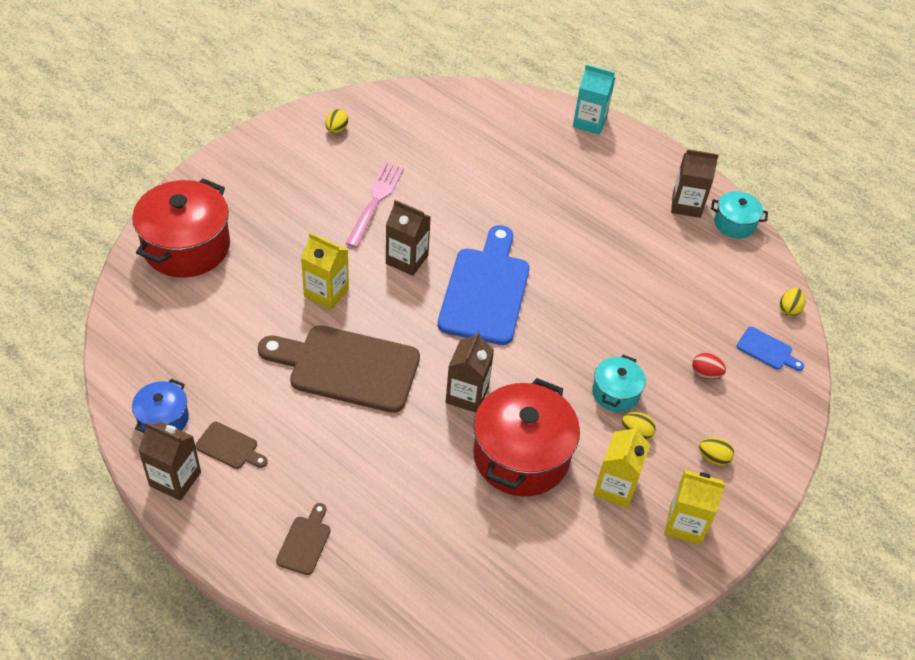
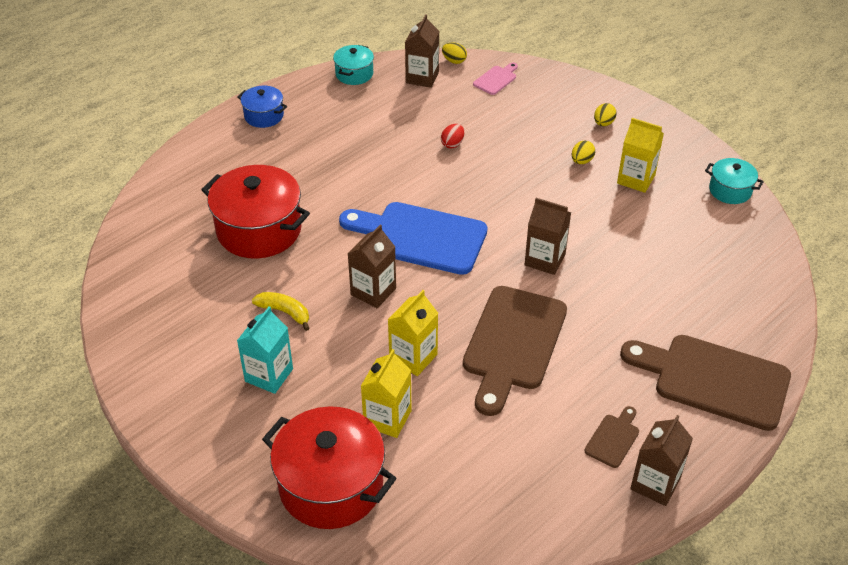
camera: 80 degrees left, 5 degrees down
(163, 419) = (581, 497): blue pot -> blue pot (264, 116)
(305, 542) = (713, 380): brown cutting board -> brown cutting board, size x2.30
(336, 130) = (161, 342): yellow egg -> none
(375, 201) = (285, 312): pink fork -> yellow banana
(521, 456) = (609, 231): red pot -> red pot (259, 230)
(589, 122) = (201, 144): turquoise carton -> turquoise carton (269, 375)
(615, 393) = (541, 167): turquoise pot -> turquoise pot (730, 190)
(685, 524) = (666, 146): yellow carton -> yellow carton (387, 418)
(686, 205) = (327, 98): brown carton -> brown carton (422, 77)
(705, 373) = (520, 115): red egg -> red egg (452, 144)
(767, 350) = (496, 79): blue cutting board -> pink cutting board

